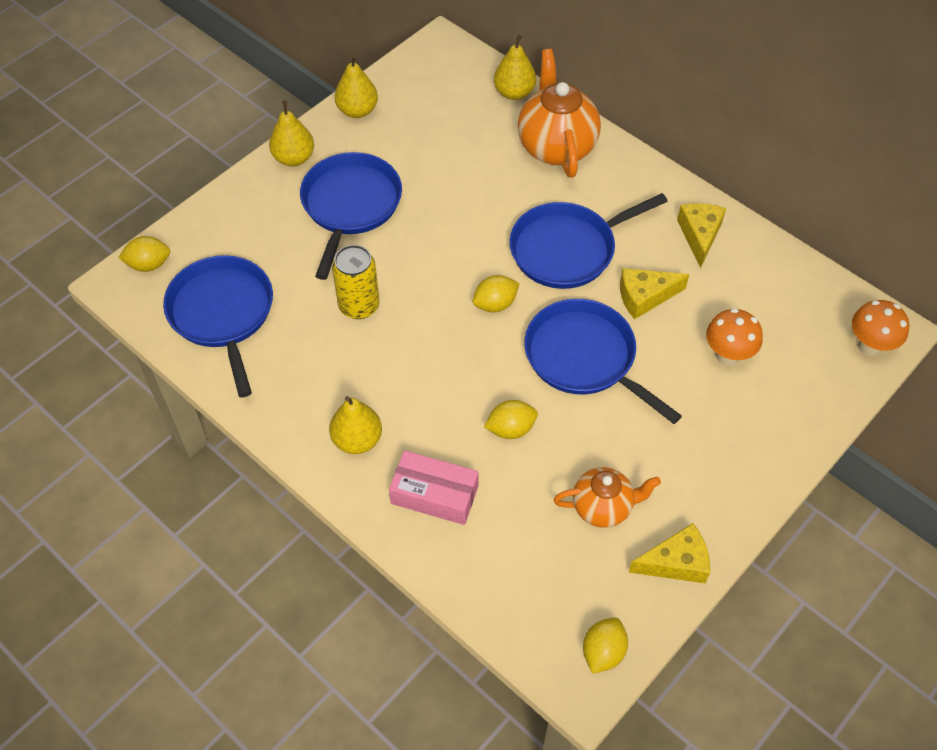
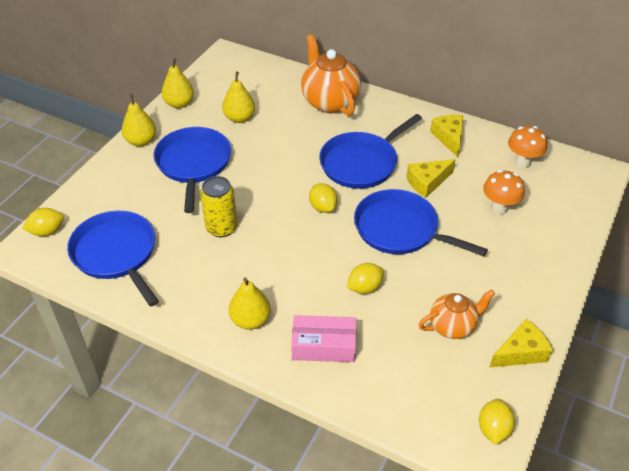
camera: 15 degrees left, 10 degrees down
(495, 304) = (323, 207): yellow lemon -> yellow lemon turned 75 degrees counterclockwise
(514, 93) = (288, 75): yellow pear -> yellow pear (239, 118)
(869, 346) = (590, 184): orange mushroom -> orange mushroom (522, 162)

